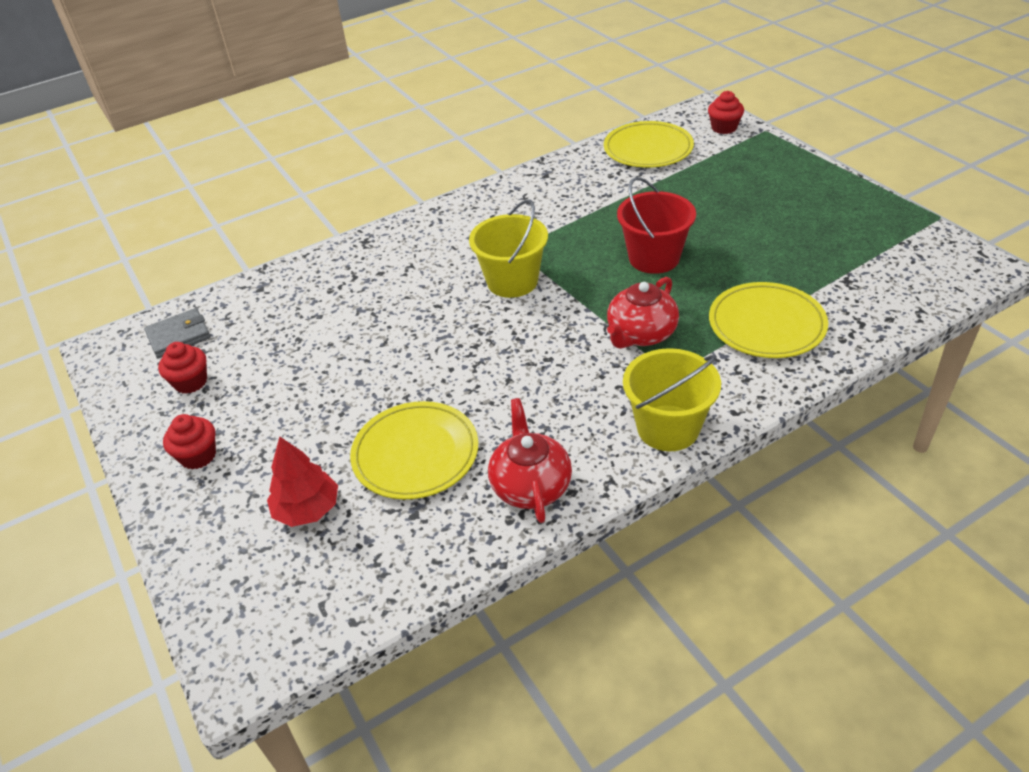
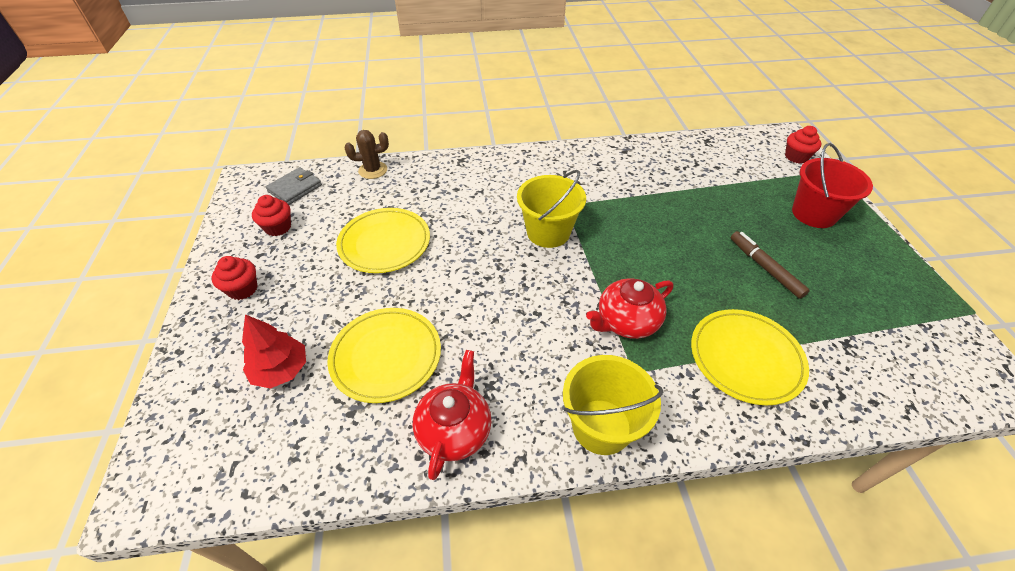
camera: 20 degrees right, 5 degrees up
(179, 336) = (295, 188): grey wallet -> grey wallet turned 45 degrees counterclockwise
(264, 285) = (373, 170): none -> brown cactus
(648, 149) = (720, 155): yellow plate -> yellow plate (384, 243)
(654, 258) = (675, 254): red bucket -> red bucket (814, 214)
(745, 241) = (765, 268): none -> brown marker

